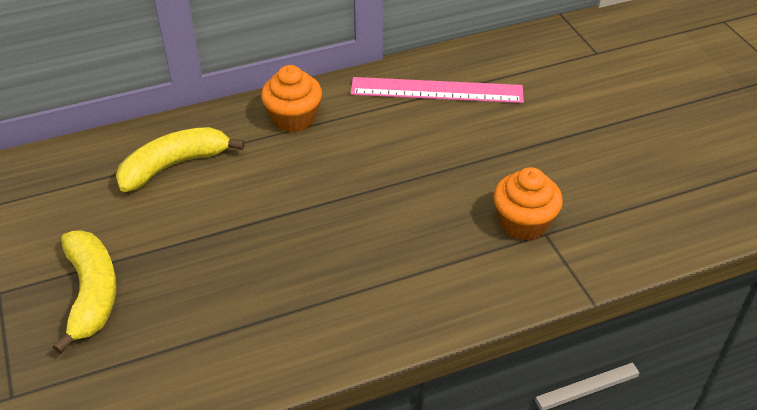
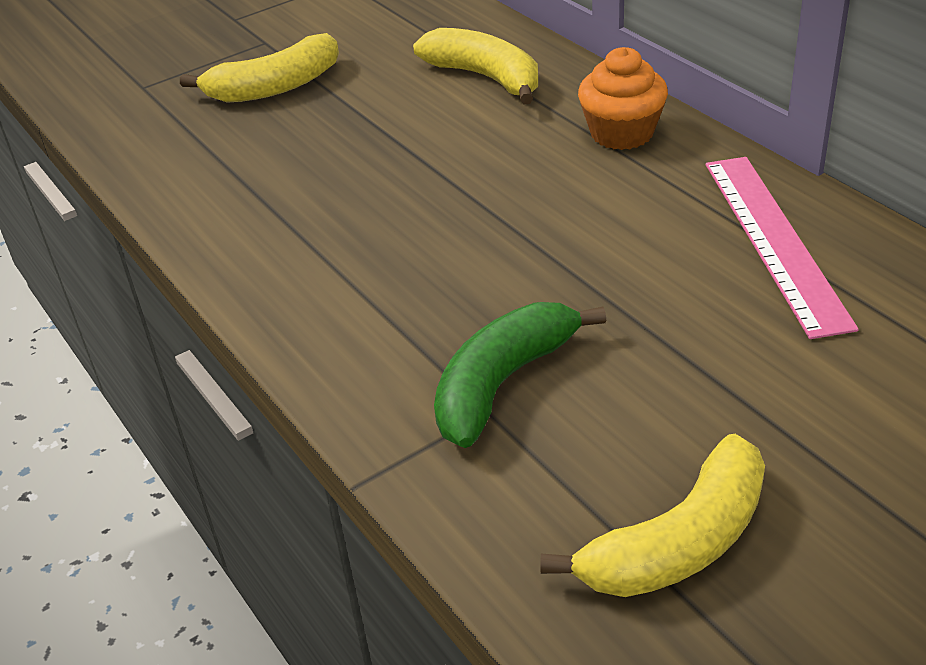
camera: 80 degrees right, 5 degrees down
(523, 223) = (502, 383): orange cupcake -> green banana
(654, 184) = (679, 542): none -> yellow banana

